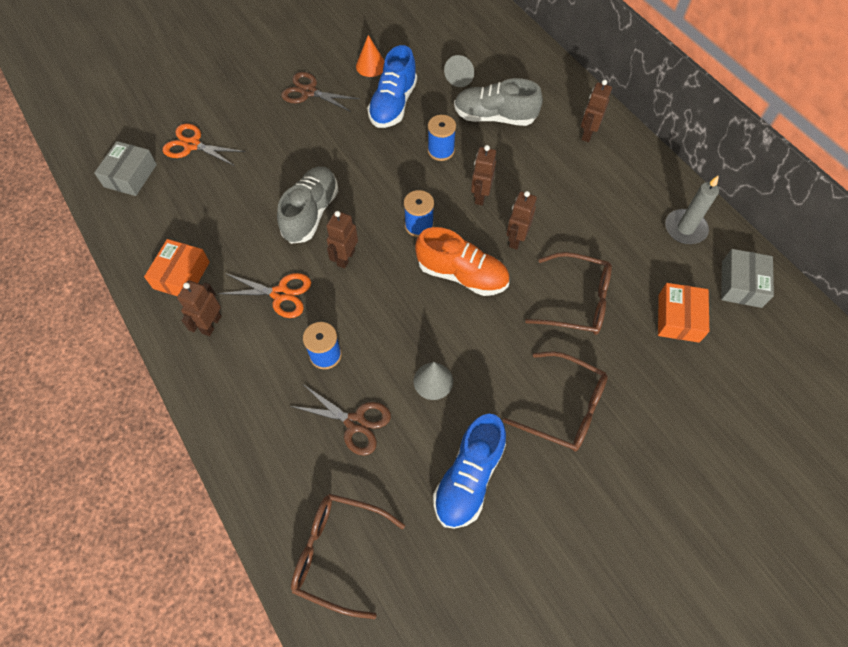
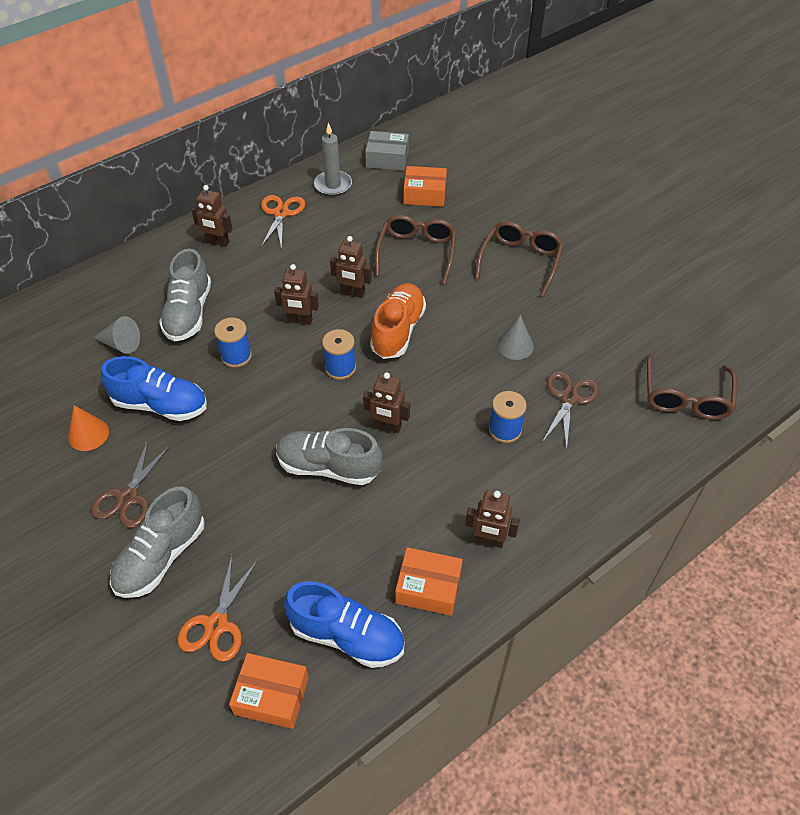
camera: 95 degrees left, 10 degrees down
(130, 175) = (271, 695): grey box -> orange box
(254, 113) = (161, 556): none -> grey shoe
(280, 294) = (440, 480): orange scissors -> orange scissors (281, 213)
(469, 478) = (596, 317): blue shoe -> blue shoe (347, 635)

